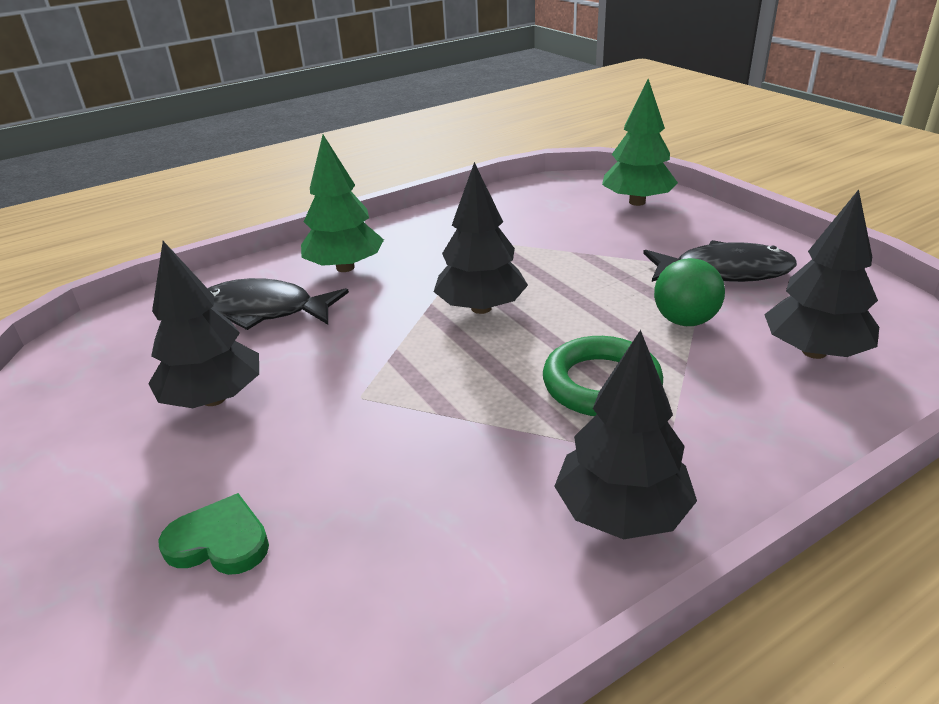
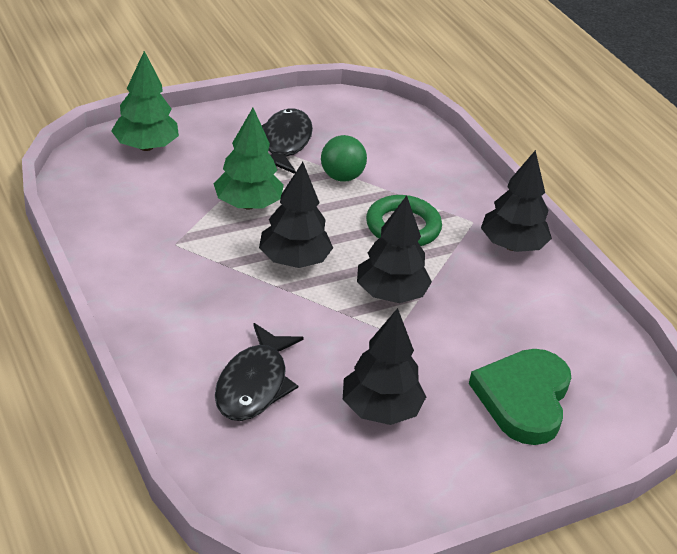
camera: 90 degrees left, 5 degrees up
(219, 541) = (523, 398): green heart -> green heart, size x1.82
(345, 267) = (191, 330): green tree -> green tree (247, 204)
(814, 352) = (389, 143): black tree -> black tree (390, 294)

